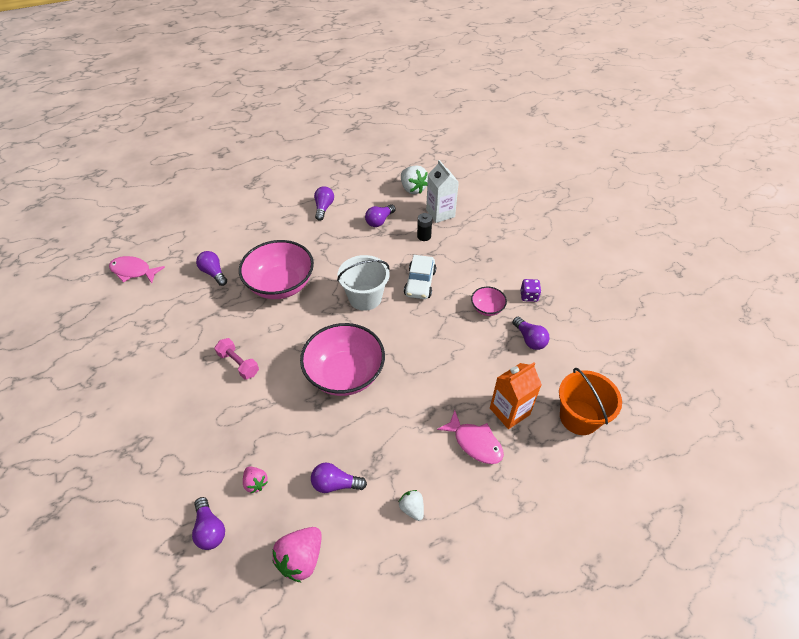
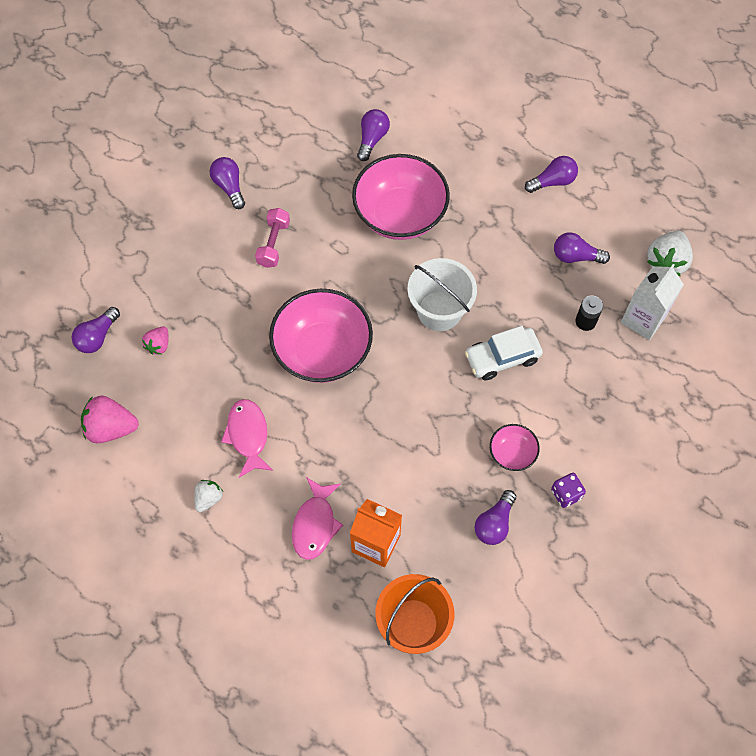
camera: 60 degrees right, 15 degrees up
(133, 271) = (324, 65): pink fish -> pink fish (248, 435)
(335, 484) = (195, 415): purple light bulb -> purple light bulb (229, 187)

